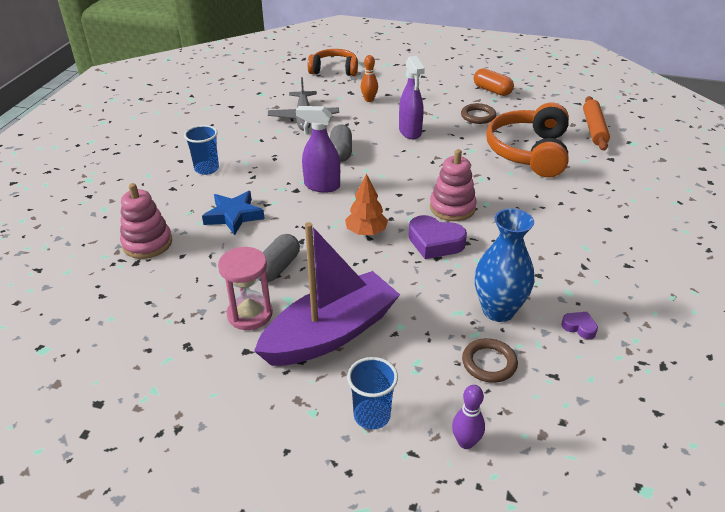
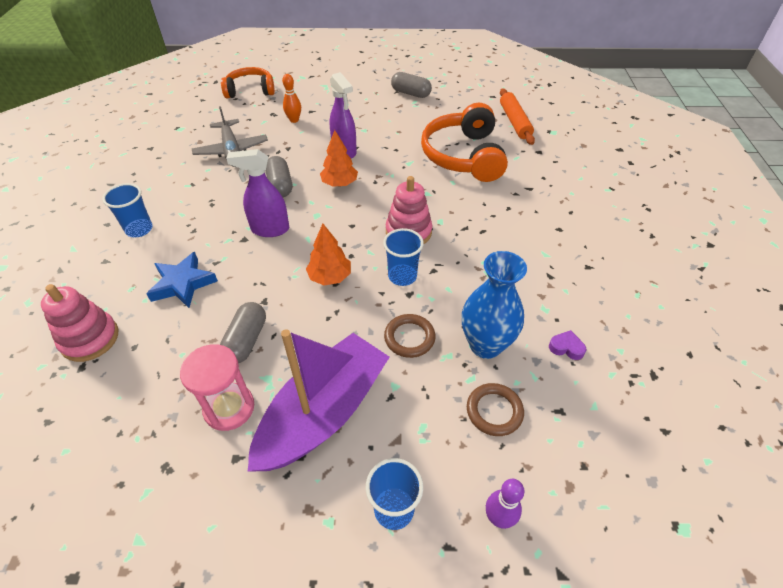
camera: 15 degrees left, 10 degrees up
(397, 158) = (339, 183): none -> orange tree
(435, 242) = (402, 276): purple heart -> blue cup
(478, 116) = (405, 123): brown ring -> brown ring (409, 338)
(492, 90) = (411, 93): orange capsule -> grey capsule

